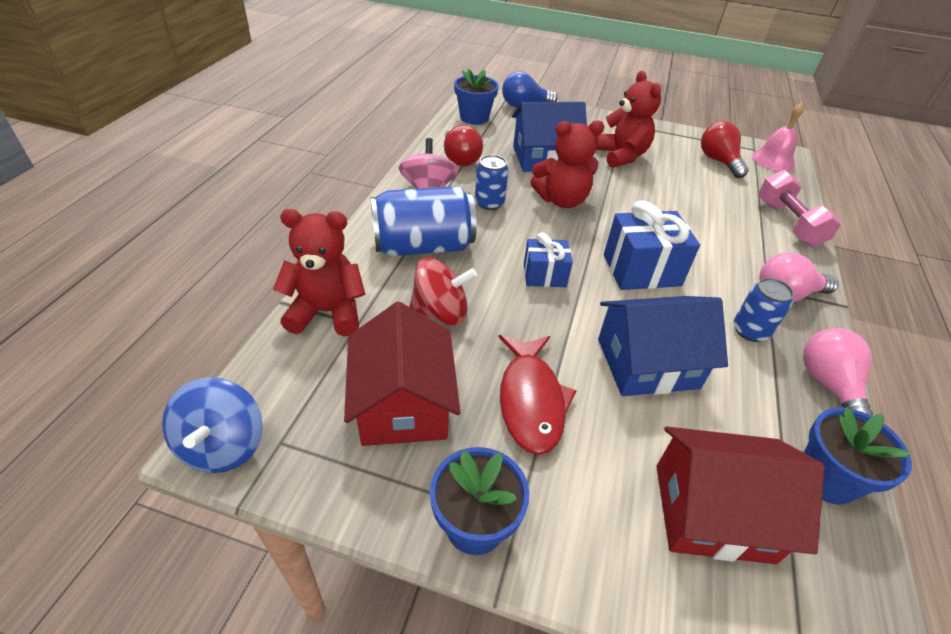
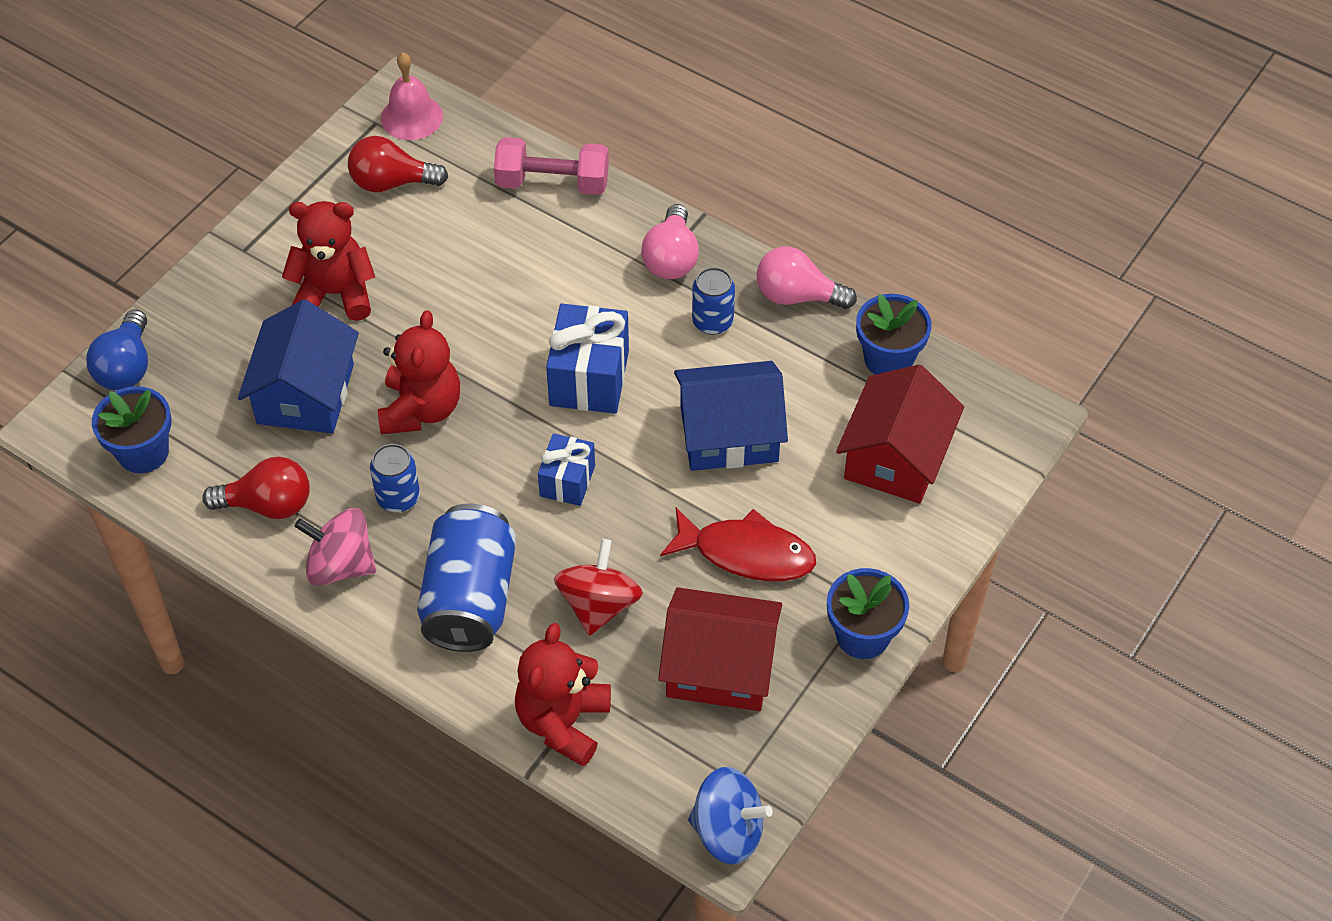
camera: 70 degrees left, 10 degrees up
(647, 363) = (729, 434): blue house -> blue house turned 75 degrees clockwise

